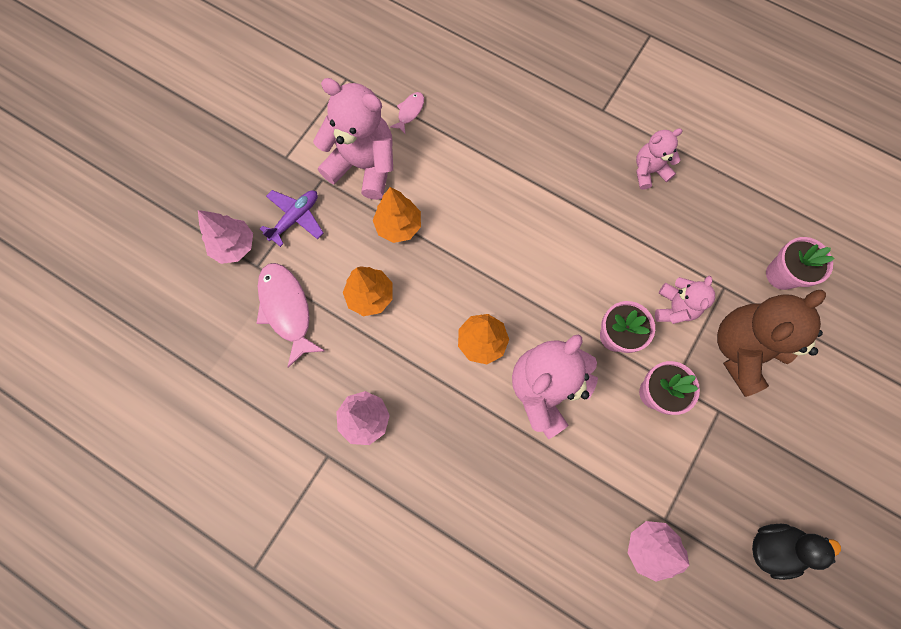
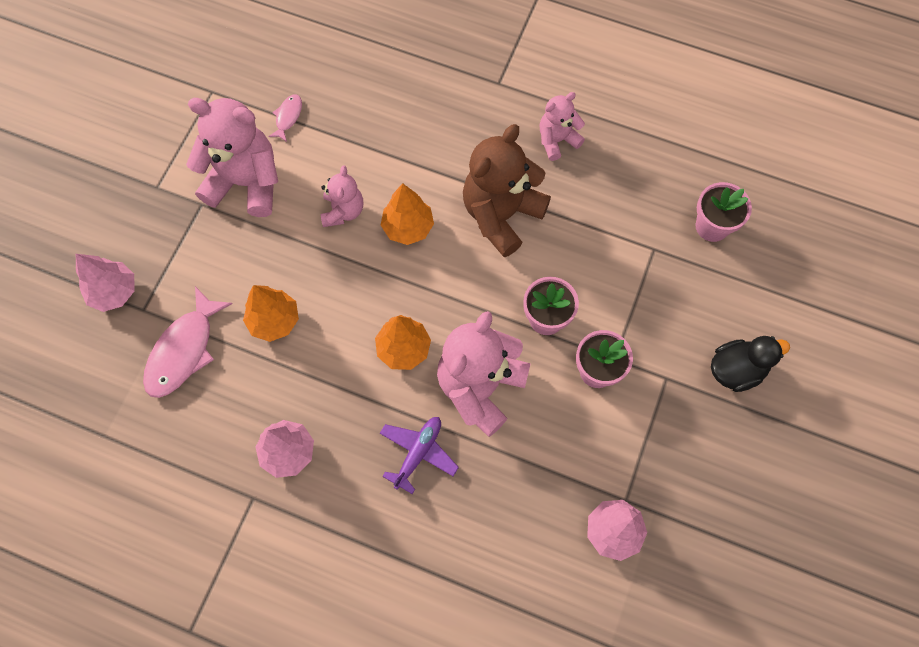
camera: 10 degrees left, 5 degrees down
(287, 309) = (184, 350): pink fish -> pink fish turned 120 degrees counterclockwise
(295, 218) = (178, 251): purple plane -> purple plane (418, 453)
(398, 226) = (294, 241): orange tree -> orange tree (408, 227)
(674, 307) = (604, 279): pink teddy bear -> pink teddy bear (343, 211)
(742, 350) = (682, 311): brown teddy bear -> brown teddy bear (501, 215)
(773, 547) = (741, 507): black duck -> black duck (736, 370)

